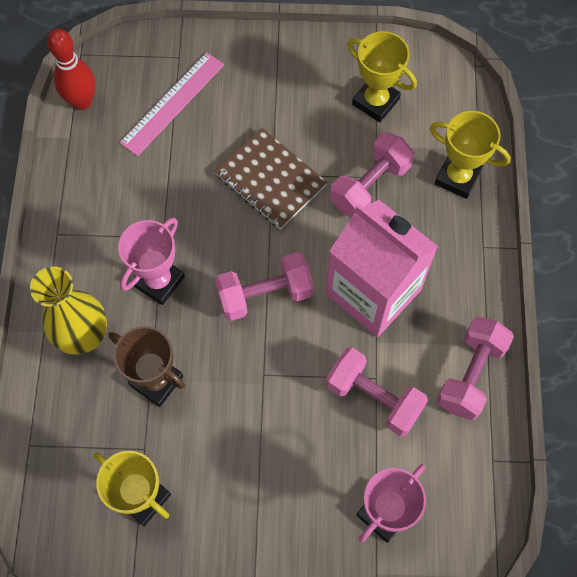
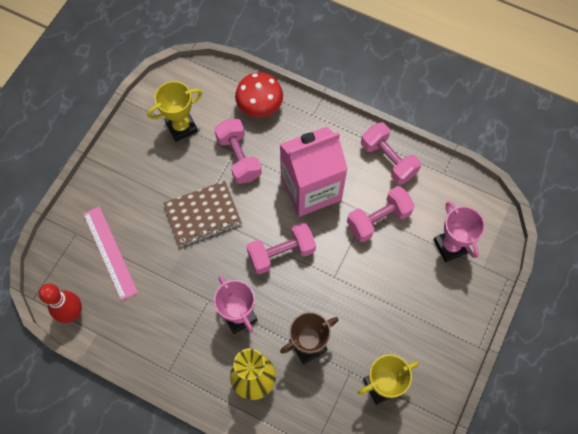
camera: 65 degrees left, 0 degrees up
(264, 295) = (281, 253): pink dumbbell -> pink dumbbell turned 60 degrees clockwise
(457, 177) = (259, 106): yellow trophy -> red mushroom

